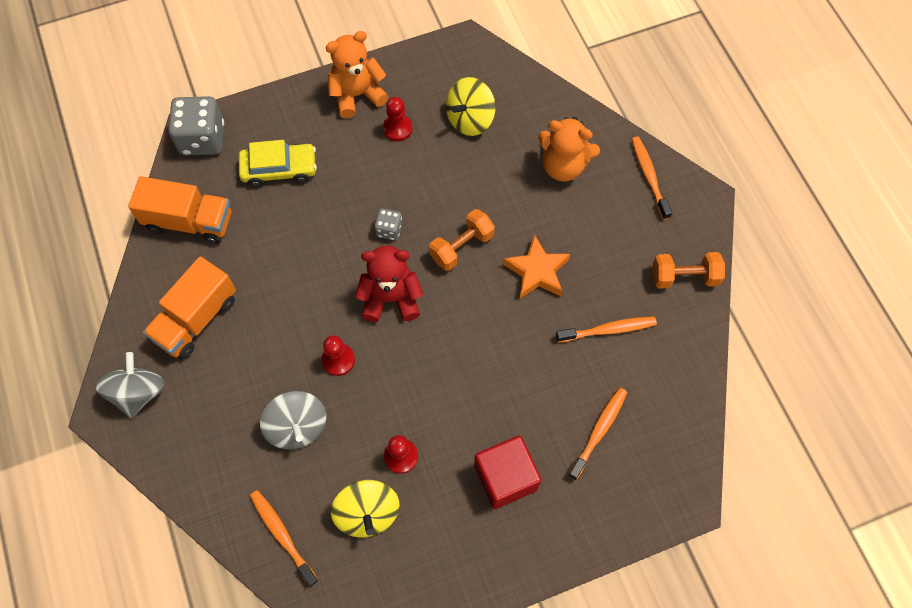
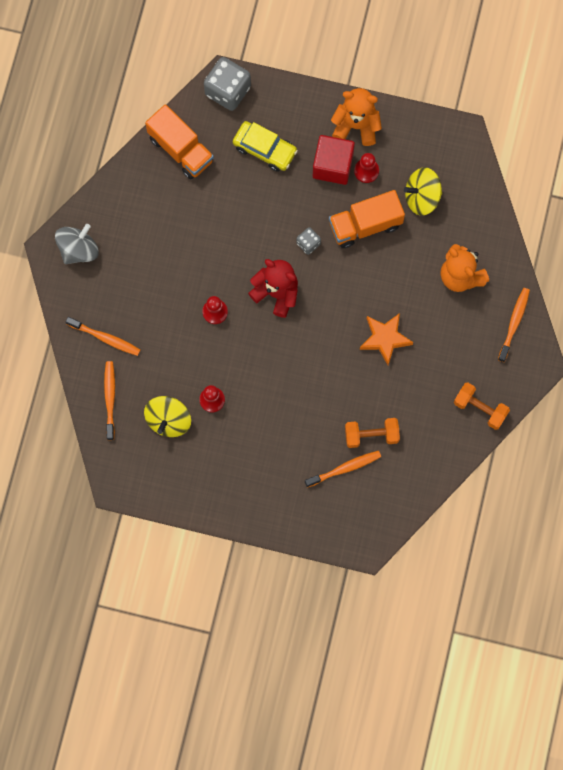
camera: 35 degrees right, 10 degrees up
(196, 319) = (143, 223): orange truck -> orange truck (365, 225)
(297, 426) = (161, 338): grey spinning top -> none
(461, 247) = (347, 288): orange dumbbell -> orange dumbbell (371, 435)
(505, 477) = (266, 456): red cube -> red cube (333, 165)
(608, 330) = (401, 409): orange toothbrush -> orange toothbrush (105, 338)

